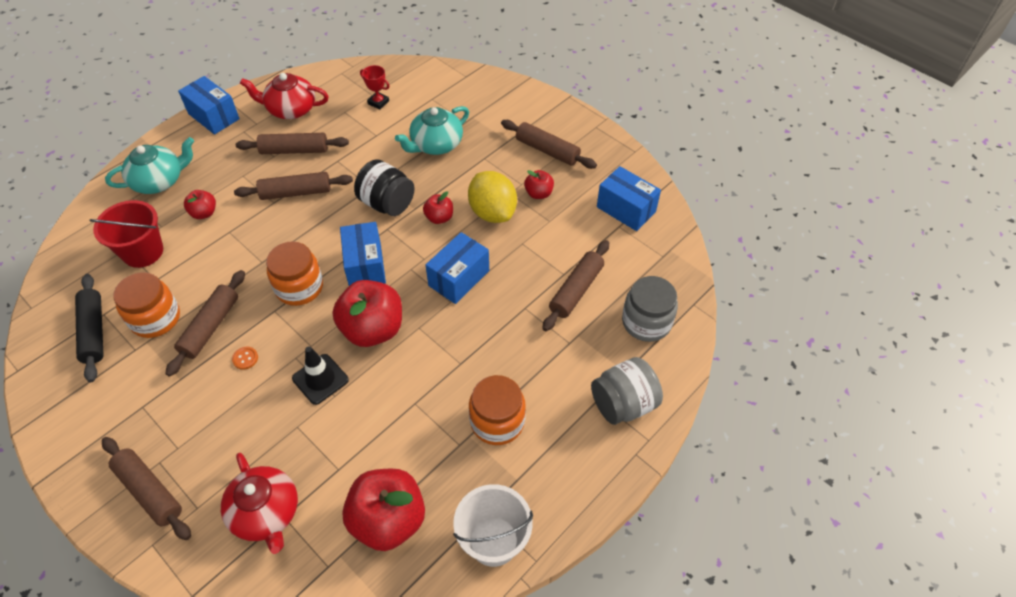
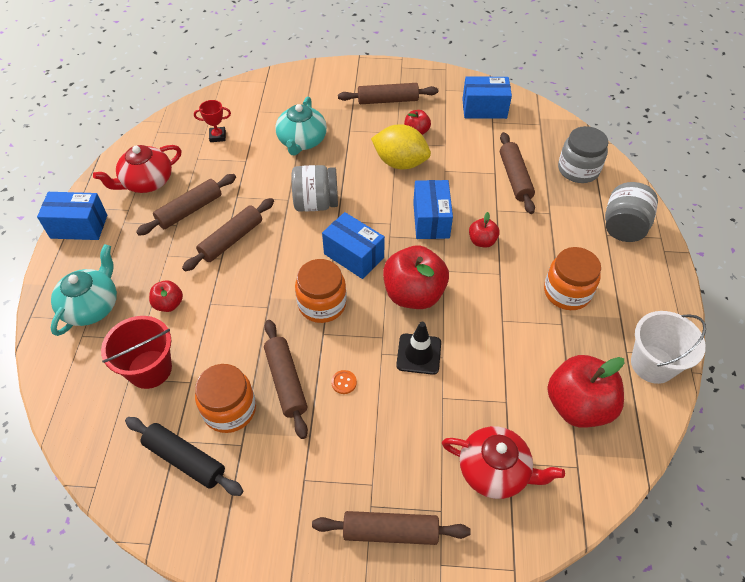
camera: 40 degrees left, 0 degrees up
(387, 204) = (316, 203): black jar -> grey jar
(439, 218) = (367, 189): red apple -> red apple (482, 241)

